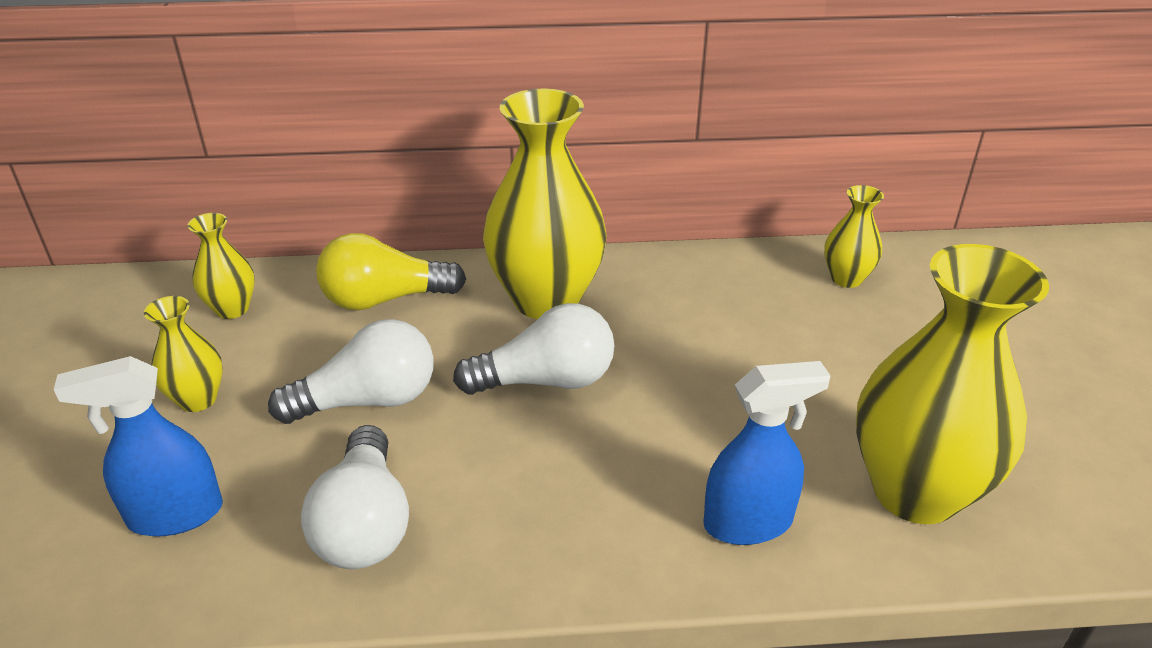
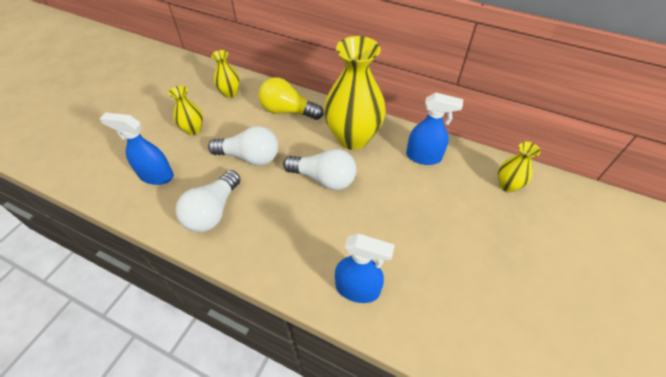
camera: 30 degrees right, 15 degrees up
(690, 285) = (424, 157): none -> blue spray bottle
(915, 492) = (447, 315): yellow vase -> none

